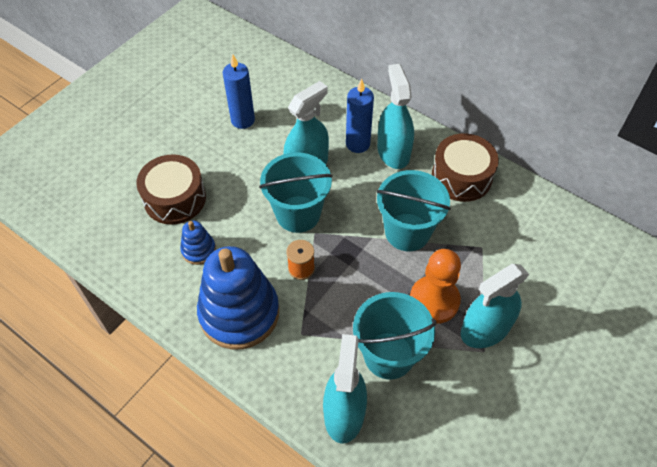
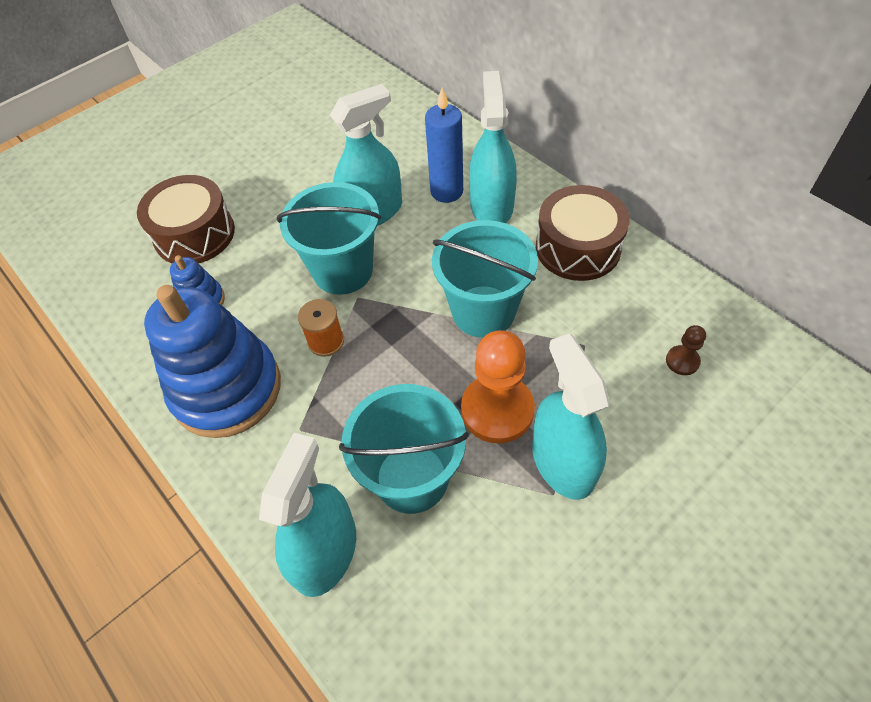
camera: 15 degrees right, 0 degrees up
(243, 120) = (308, 149): blue candle -> none
(485, 329) = (563, 462): turquoise spray bottle -> turquoise spray bottle turned 90 degrees clockwise
(548, 250) = (682, 361): none -> brown pawn

